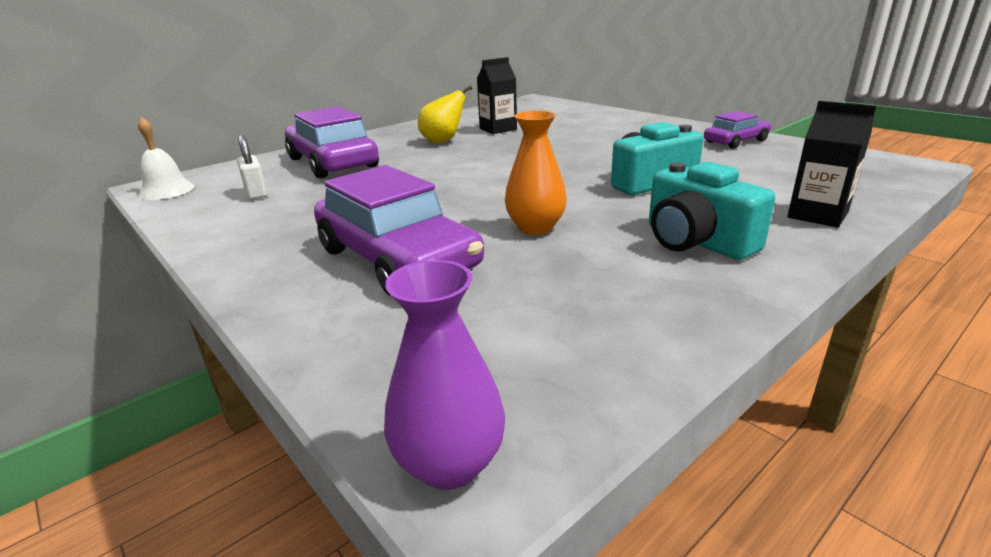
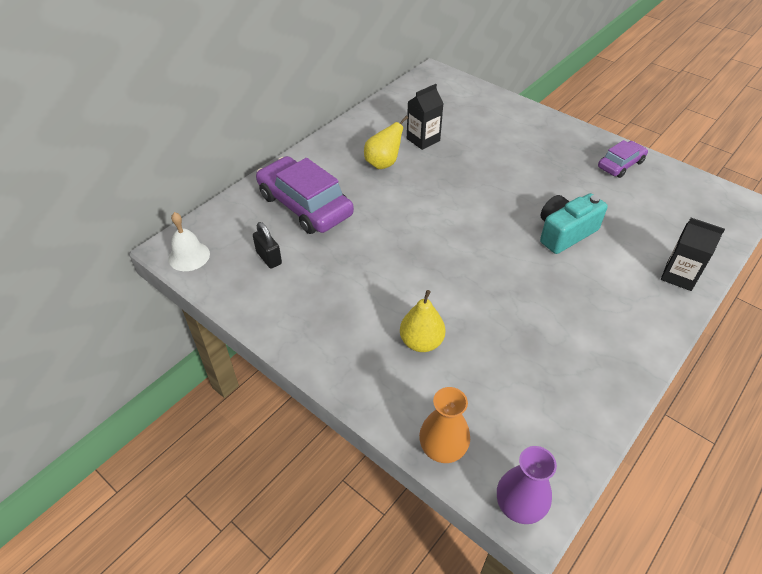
camera: 10 degrees left, 20 degrees up
(256, 193) = (269, 258): white padlock -> black padlock
(397, 259) = (421, 342): purple car -> yellow pear
(535, 228) = (500, 299): orange vase -> orange vase (442, 448)
(696, 241) = (606, 311): turquoise camera -> none

